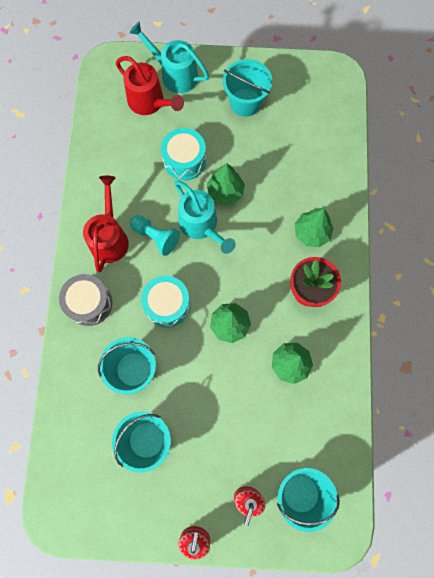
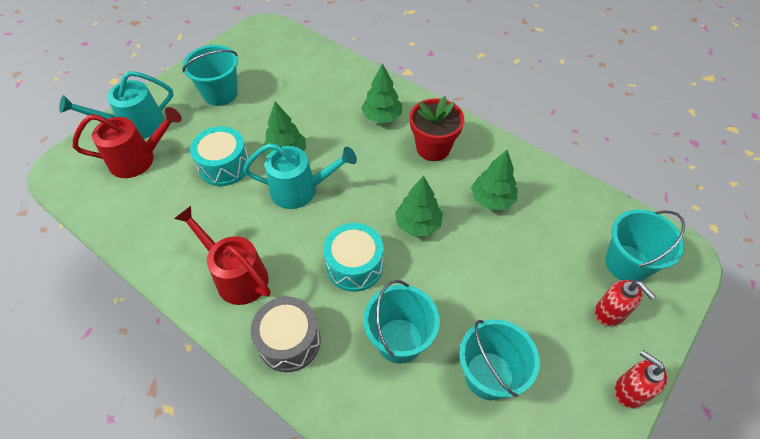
camera: 55 degrees left, 20 degrees down
(156, 237) = (276, 234): turquoise pawn -> none

